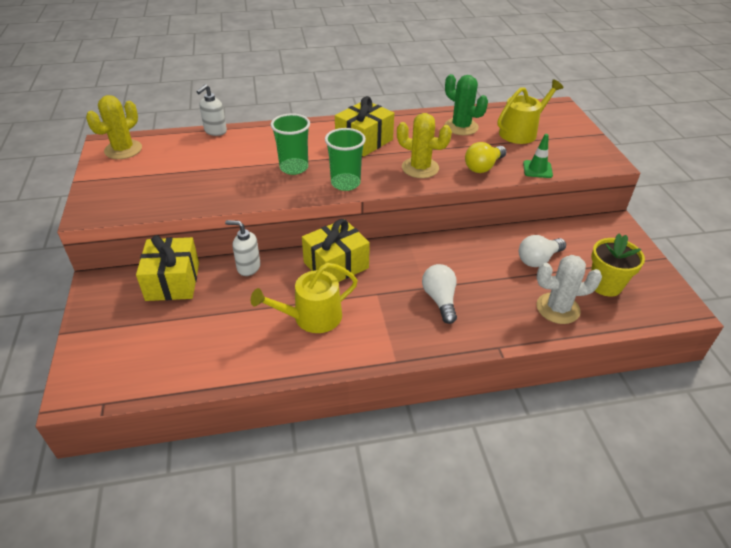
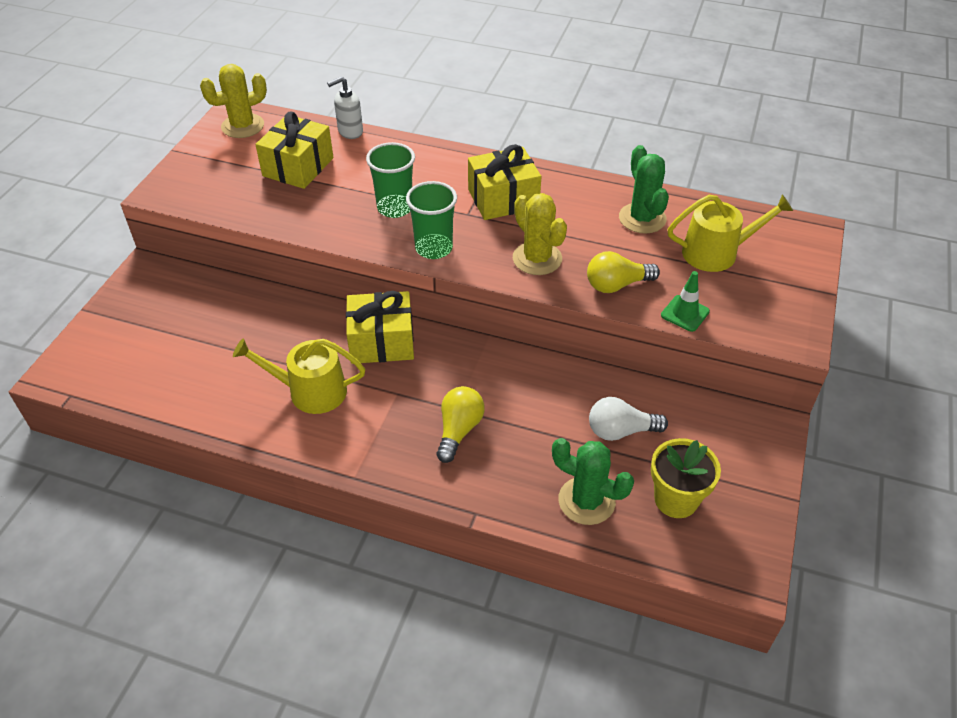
camera: 30 degrees right, 5 degrees up
(173, 281) = (211, 295): yellow gift -> yellow gift (298, 167)
(248, 267) = (292, 308): white soap dispenser -> none
(440, 300) = (459, 430): white light bulb -> yellow light bulb
(558, 308) = (586, 501): white cactus -> green cactus

